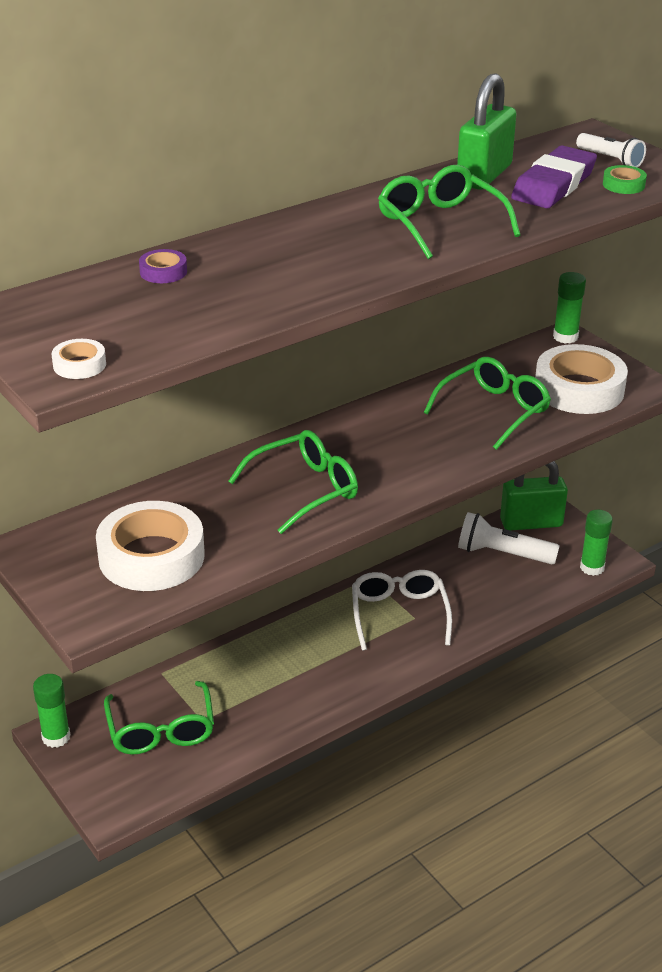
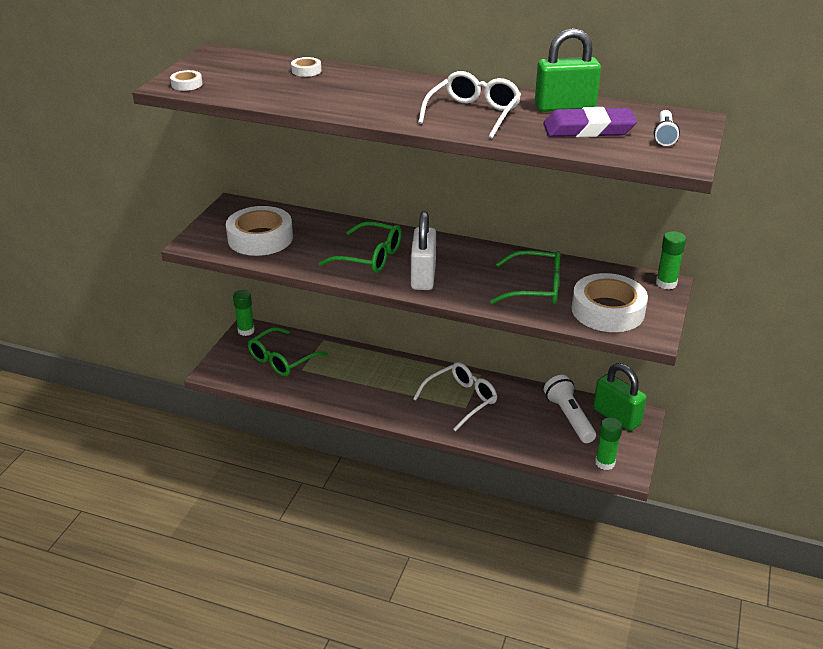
camera: 55 degrees right, 0 degrees up
(163, 272) = (306, 70): purple tape -> white tape
(391, 470) = (423, 276): none -> white padlock
(441, 224) = (473, 114): green glasses -> white glasses
(623, 185) = (630, 149): green tape -> none

